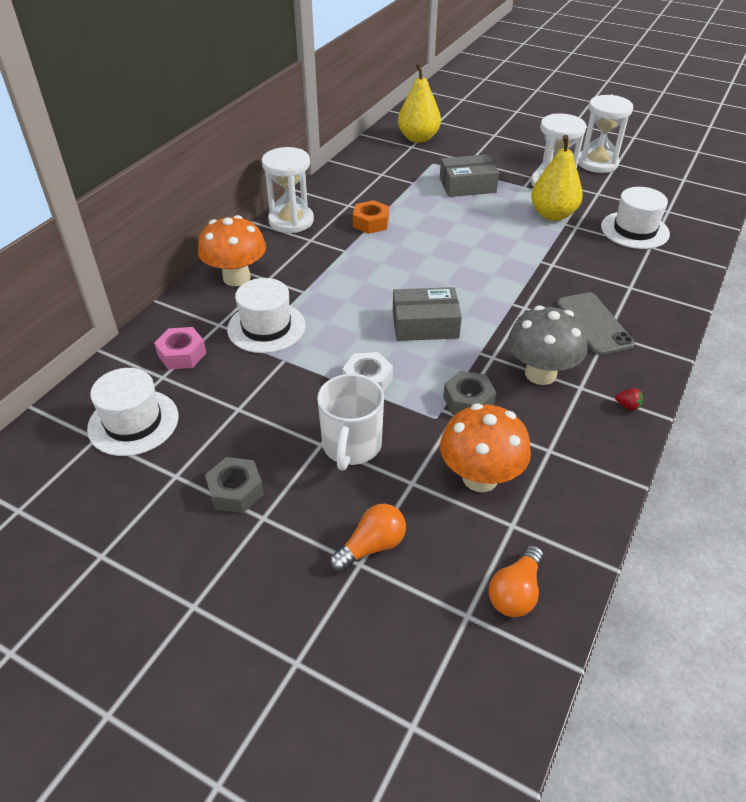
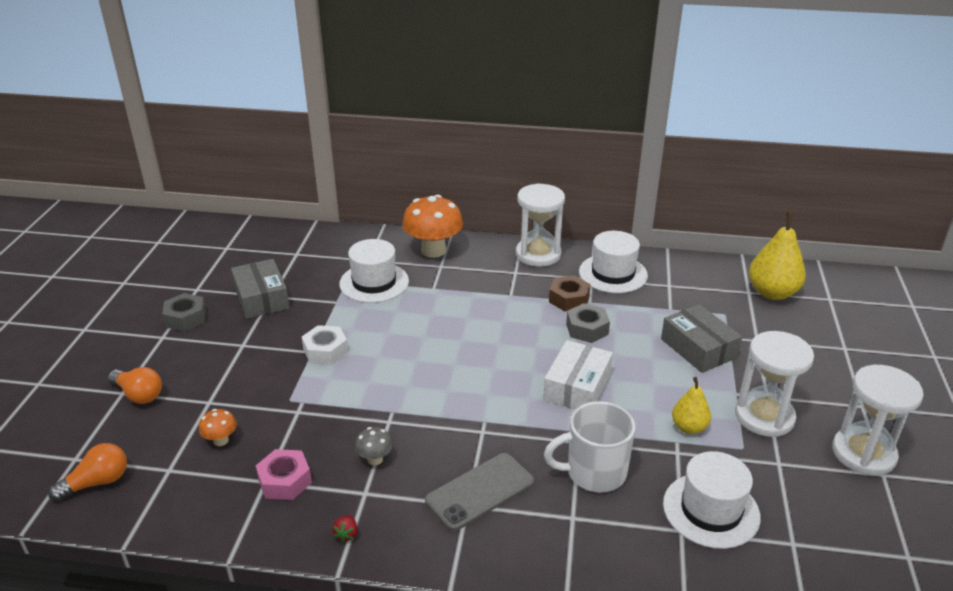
camera: 70 degrees right, 10 degrees down
(133, 422) = (244, 257): white hat -> white hat (613, 273)
(182, 354) = (324, 254): pink nut -> pink nut (285, 481)
(351, 446) = (243, 360): white mug -> white mug (594, 472)
(370, 223) = (569, 299): orange nut -> brown nut
(425, 324) = (419, 368): grey box -> grey box (262, 298)
(468, 401) = (318, 416): grey nut -> grey nut (587, 329)
(480, 477) = (221, 440): orange mushroom -> orange mushroom, size x0.46
(488, 248) = (577, 387): none -> white box
(516, 592) = (97, 482): orange light bulb -> orange light bulb turned 135 degrees clockwise
(540, 374) = (375, 459): grey mushroom -> grey mushroom, size x0.46
(552, 214) = (689, 427): yellow pear -> yellow pear, size x0.58

